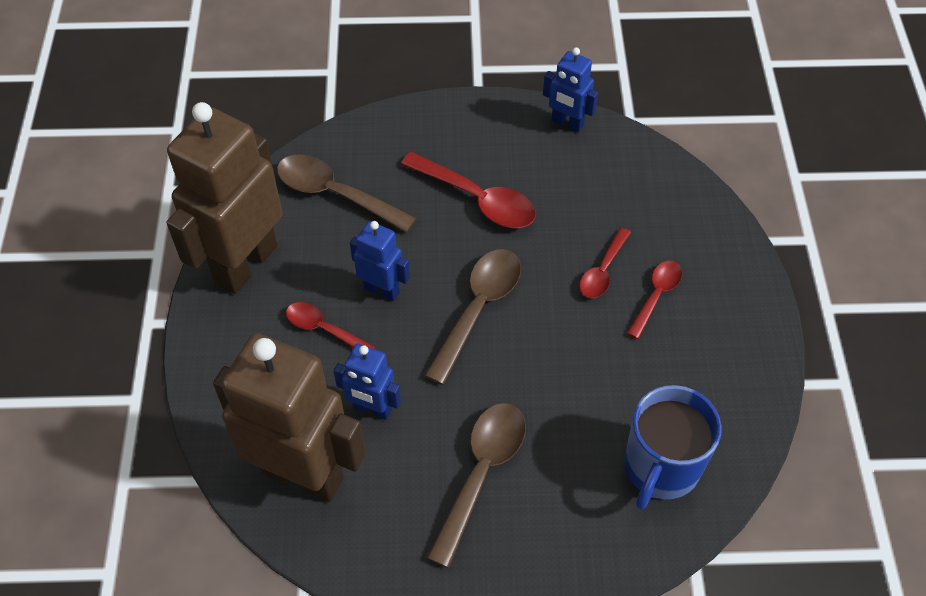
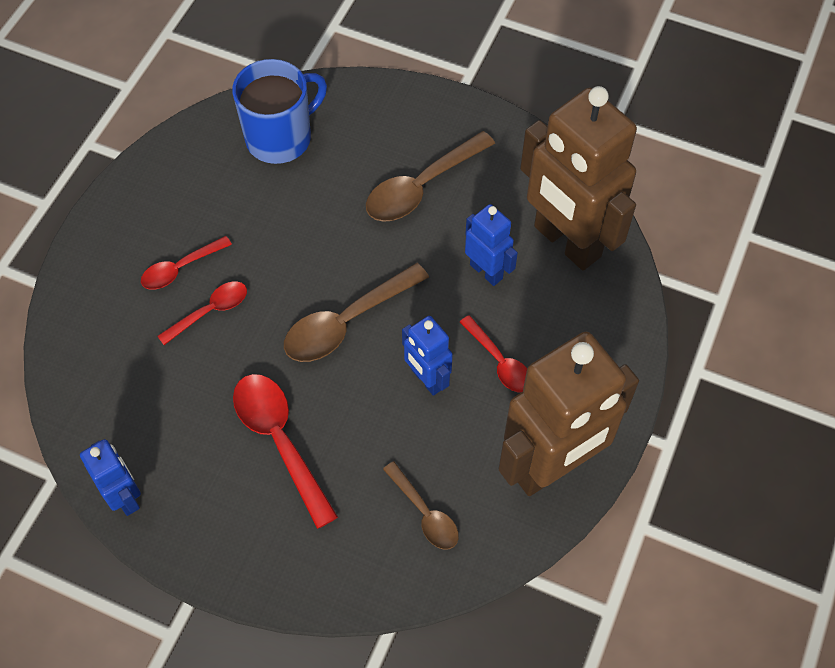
camera: 155 degrees left, 5 degrees up
(335, 194) = (425, 513): brown spoon -> brown spoon, size x0.60

